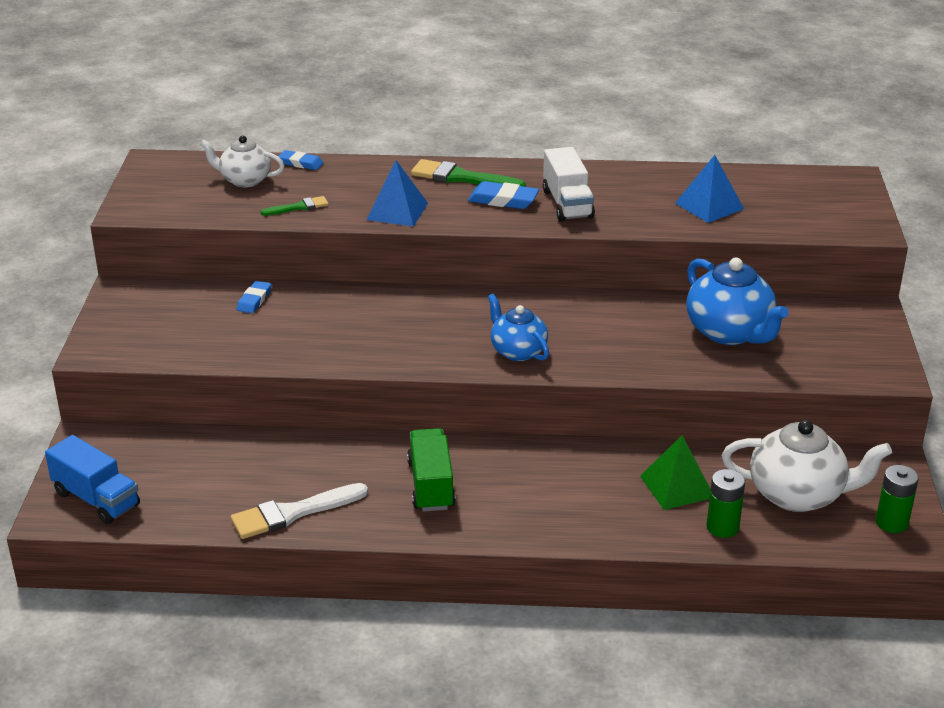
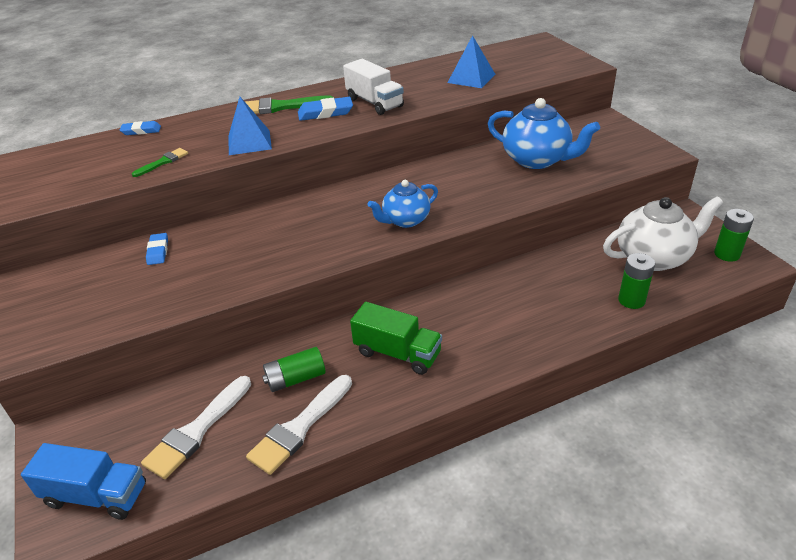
camera: 25 degrees left, 5 degrees up
(204, 481) = (197, 430): none -> white brush
(244, 180) = (100, 155): white teapot -> none
(318, 471) = (296, 379): none -> green battery
(431, 485) = (397, 353): green truck -> green truck turned 150 degrees clockwise
(517, 351) = (405, 220): blue teapot -> blue teapot turned 60 degrees counterclockwise
(677, 486) = (573, 282): green pyramid -> none

